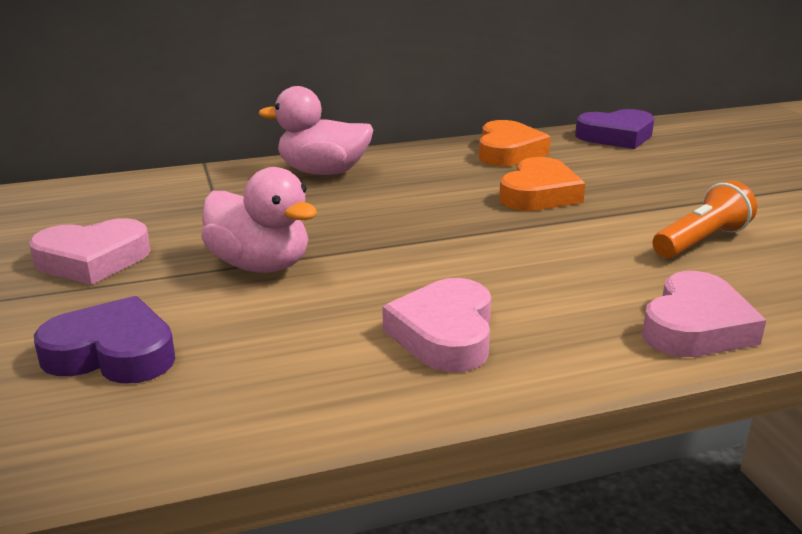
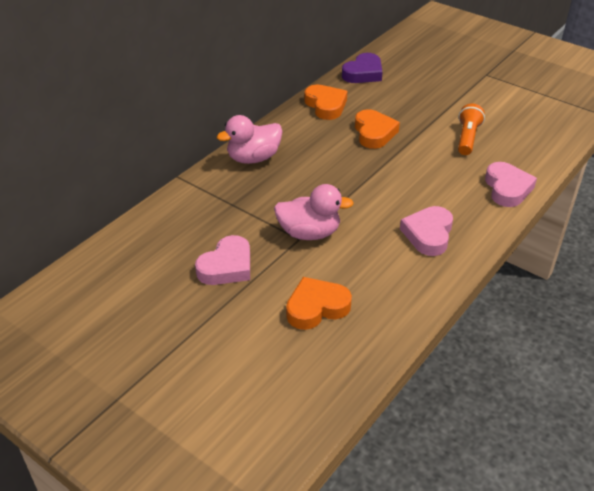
camera: 35 degrees left, 15 degrees up
(112, 353) = (316, 307): purple heart -> orange heart
(444, 334) = (428, 234): pink heart -> pink heart turned 45 degrees clockwise

